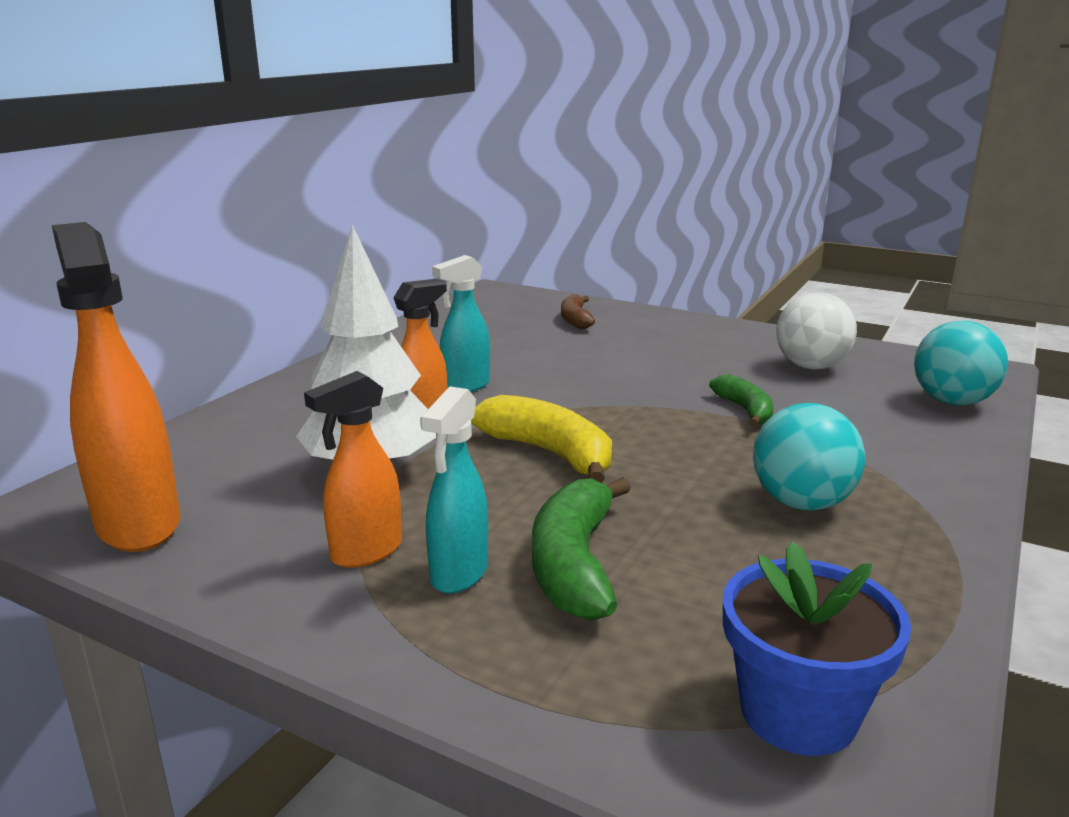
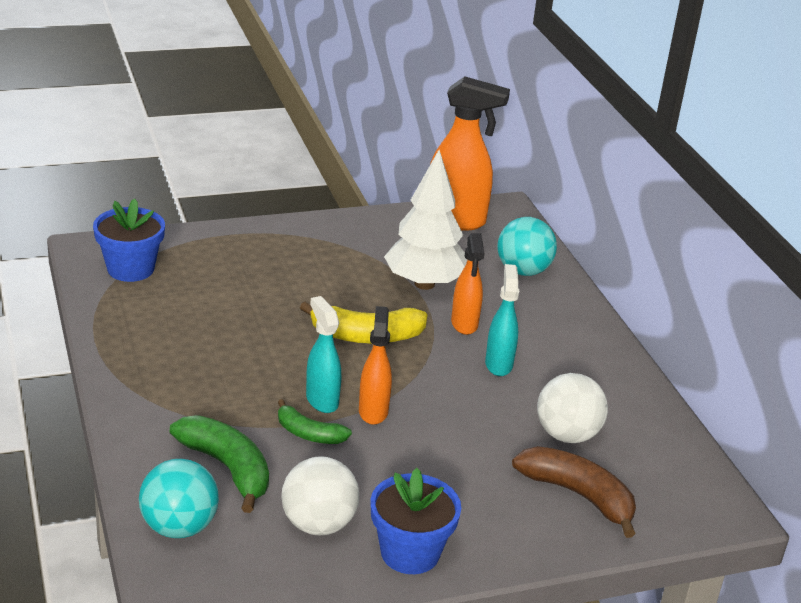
camera: 130 degrees right, 10 degrees up
(365, 552) = (353, 251): orange spray bottle -> orange spray bottle (373, 411)
(458, 574) = (304, 259): turquoise spray bottle -> turquoise spray bottle (321, 400)
(513, 339) = (567, 435): none -> white ball
(574, 564) = (267, 283): green banana -> green banana (227, 468)
(575, 320) = (578, 495): brown banana -> brown banana, size x1.63
(753, 337) = (410, 553): none -> blue flower pot
(801, 503) = (204, 365): turquoise ball -> turquoise ball (523, 271)

